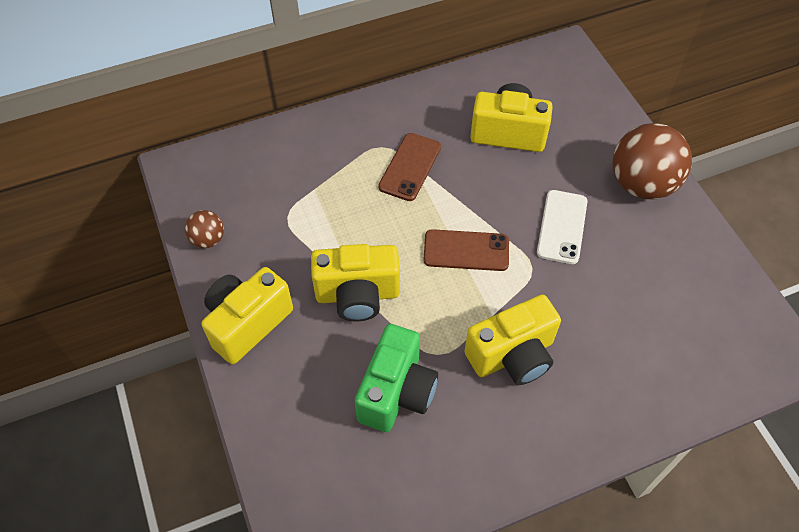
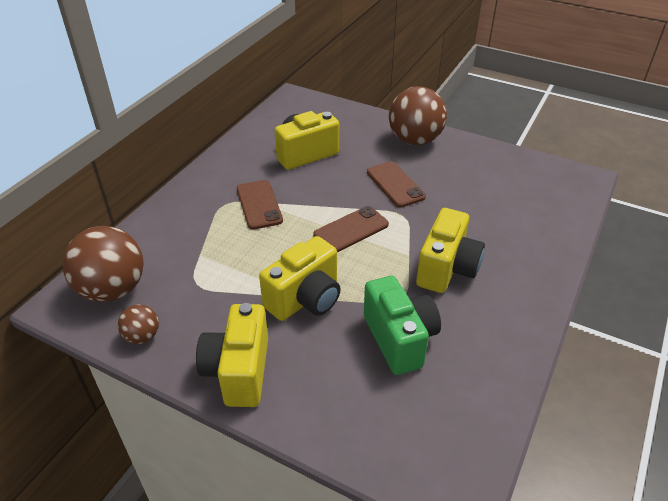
camera: 40 degrees left, 15 degrees down
(222, 179) = (113, 289): none -> brown ball
(562, 227) = (395, 184): white phone -> brown phone

